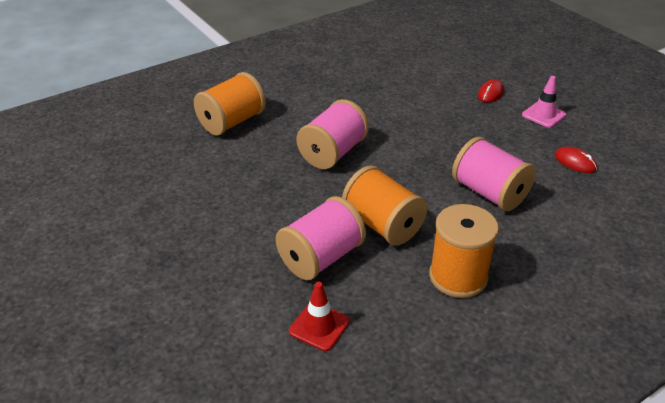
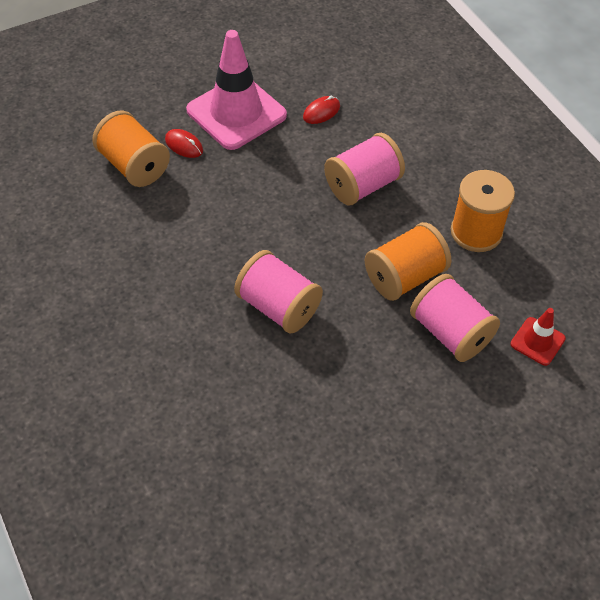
camera: 85 degrees left, 15 degrees up
(232, 122) = (194, 411): orange spool -> orange spool (134, 166)
(543, 115) = (236, 113): pink traffic cone -> pink traffic cone, size x2.11

